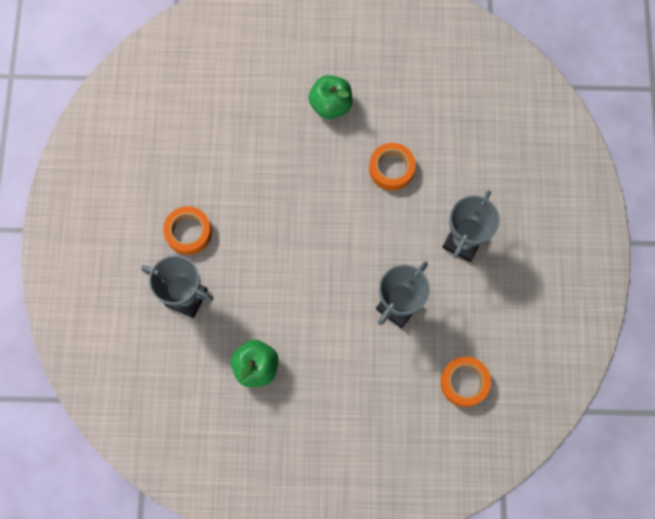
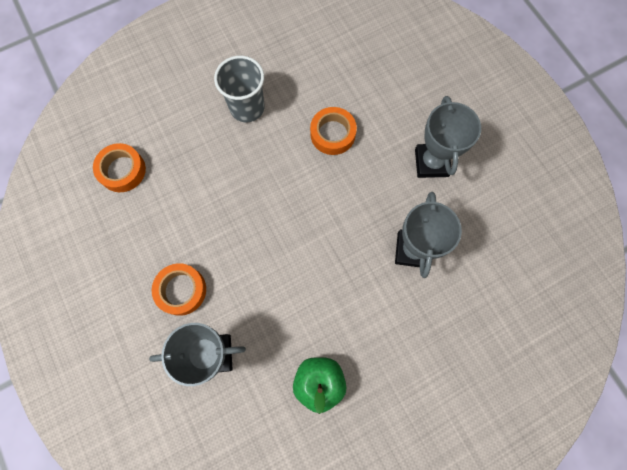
camera: 30 degrees left, 0 degrees up
(330, 105) = (247, 108): green apple -> grey cup
(464, 382) = (511, 285): orange tape -> orange tape (122, 170)

